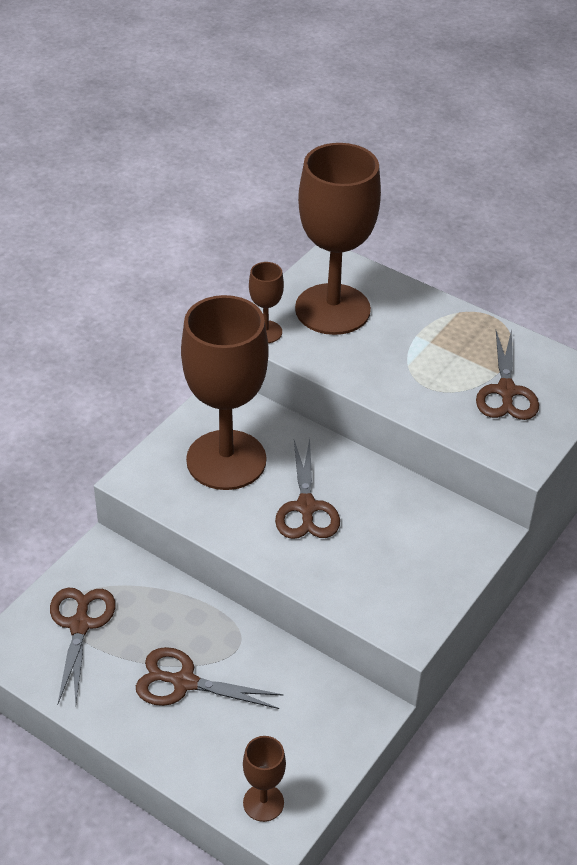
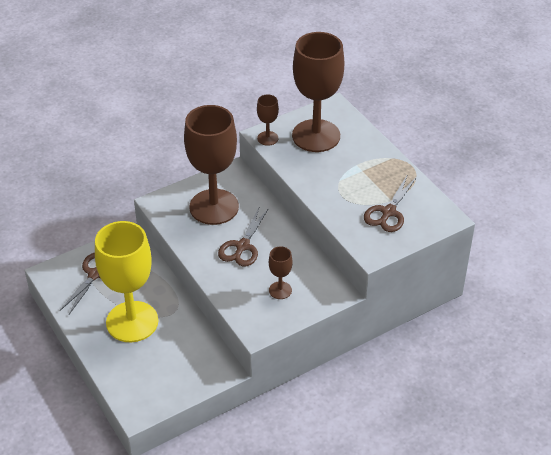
camera: 25 degrees right, 0 degrees up
(184, 682) = (132, 322): brown scissors -> yellow goblet
(263, 803) = (136, 396): brown goblet -> brown goblet (280, 290)

